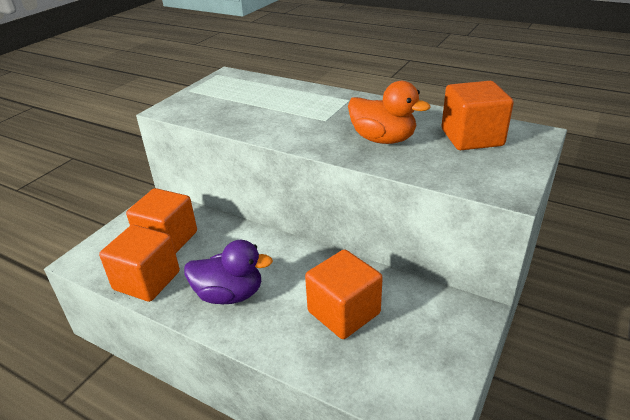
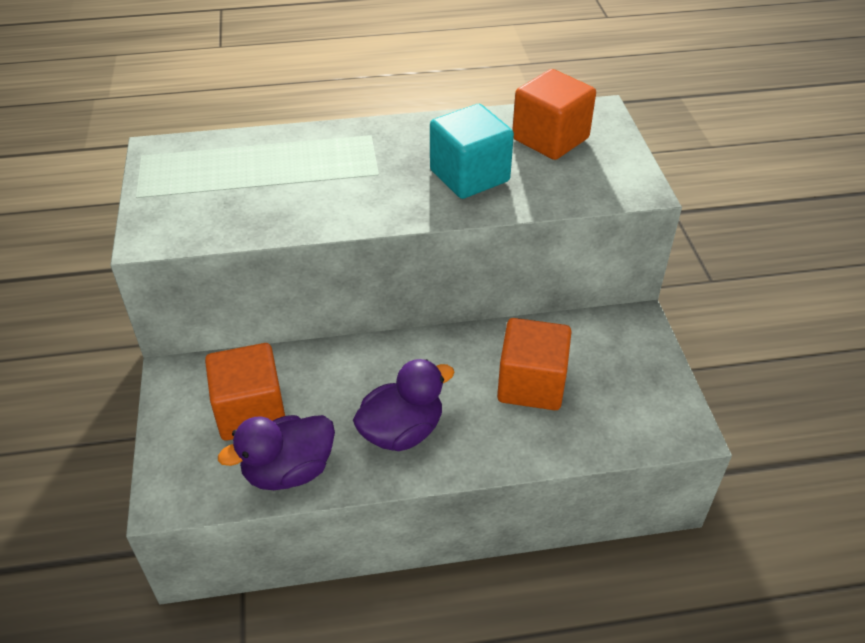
camera: 40 degrees left, 10 degrees up
(147, 280) = (288, 471): orange cube -> purple duck
(383, 139) = (469, 176): orange duck -> turquoise cube

